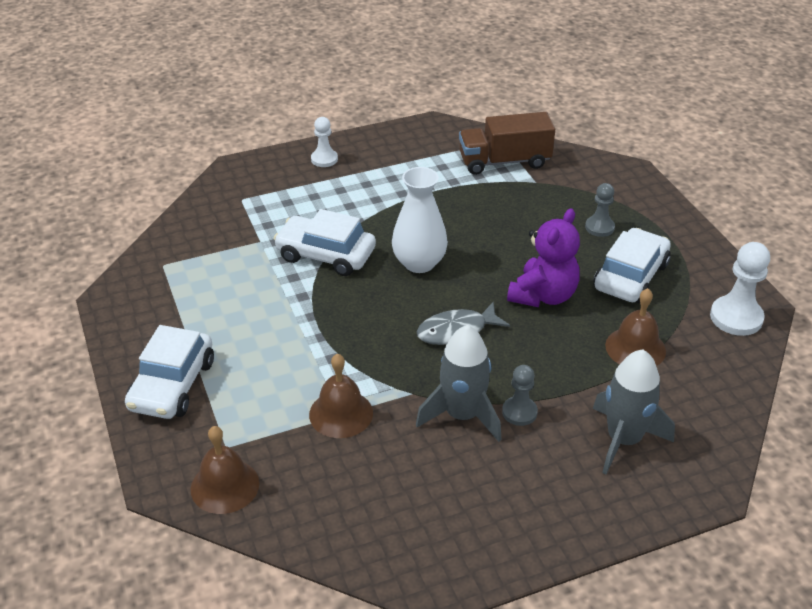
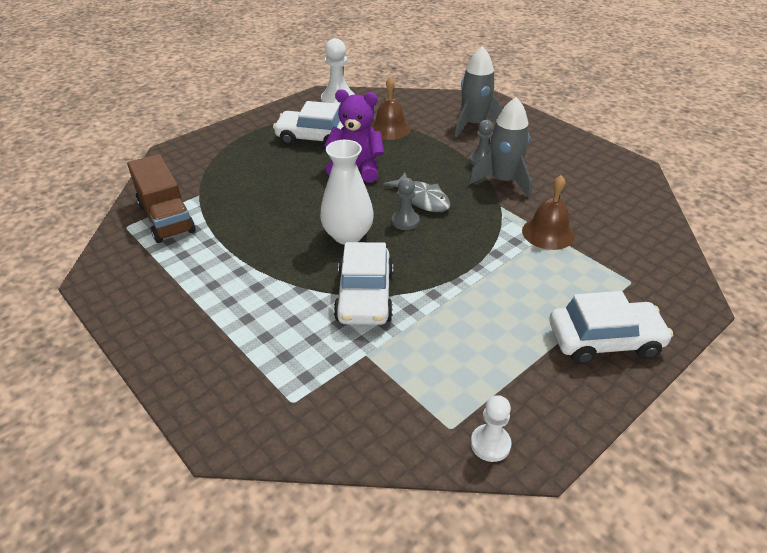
camera: 110 degrees left, 0 degrees up
(225, 486) = (664, 269): brown bell -> none
(324, 159) = (184, 351): white pawn -> white pawn (490, 444)
(599, 227) = (257, 156): grey pawn -> grey pawn (405, 221)

